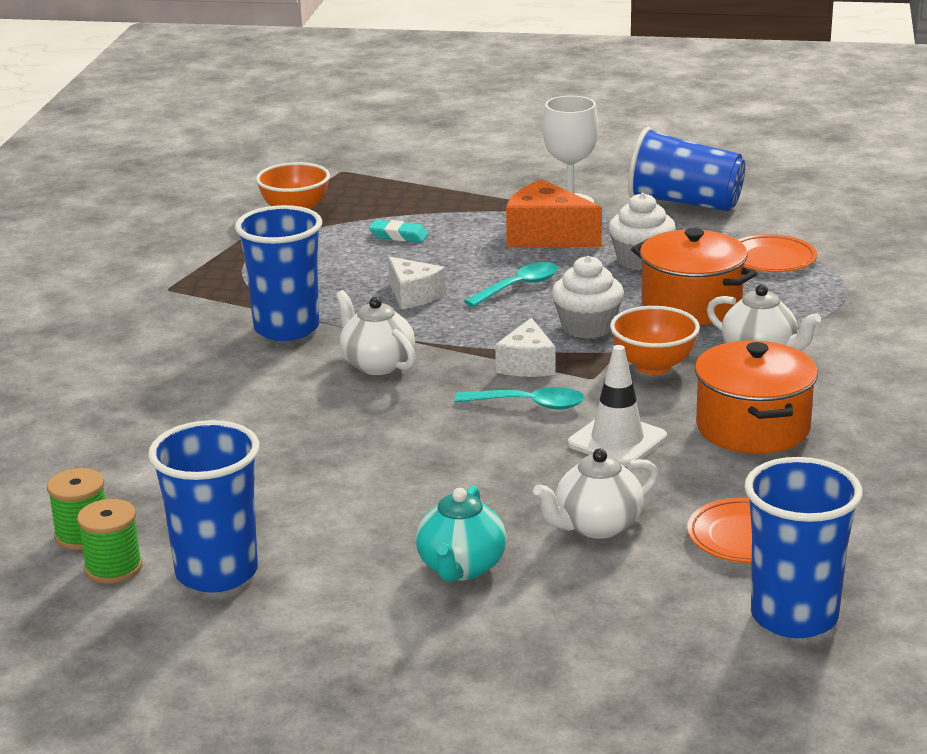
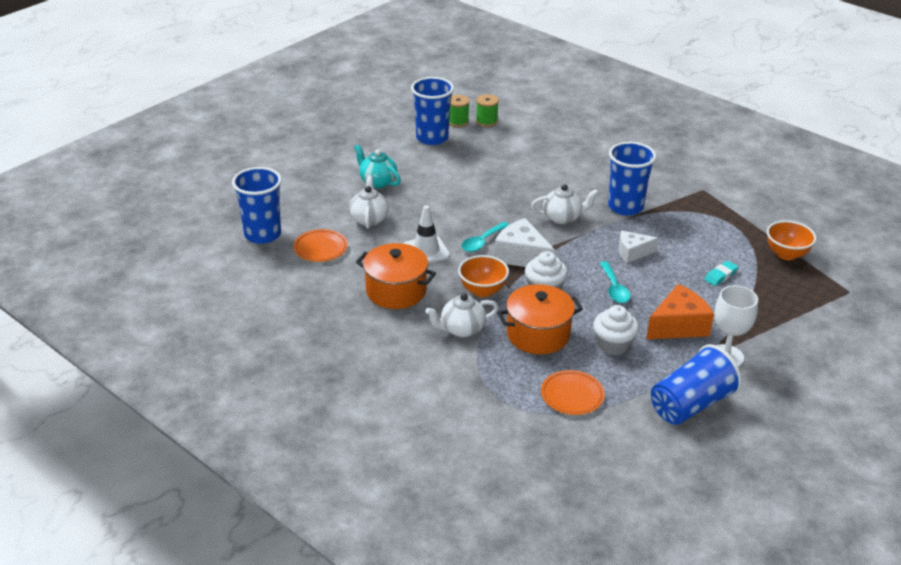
camera: 120 degrees right, 10 degrees up
(527, 365) = (521, 256): white cheese -> white cheese, size x1.55

